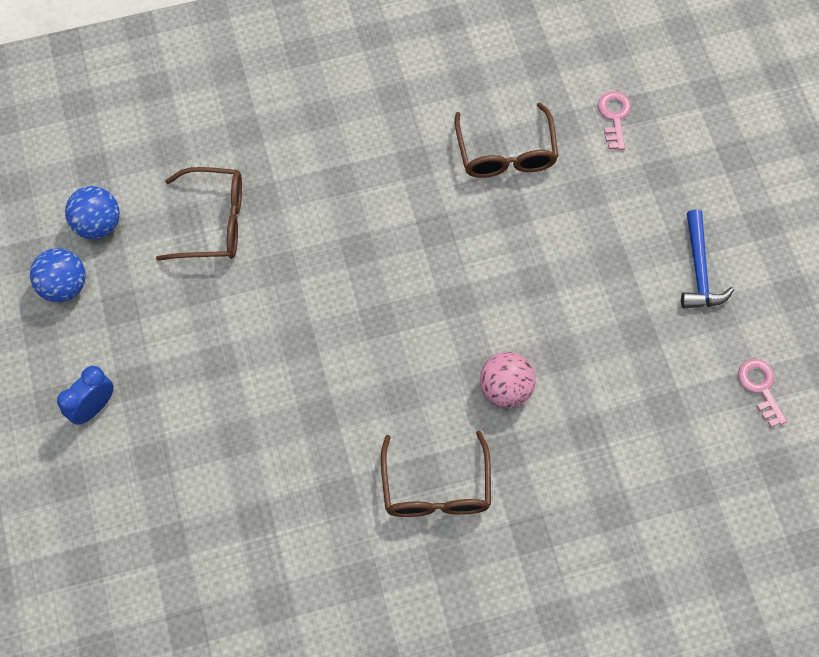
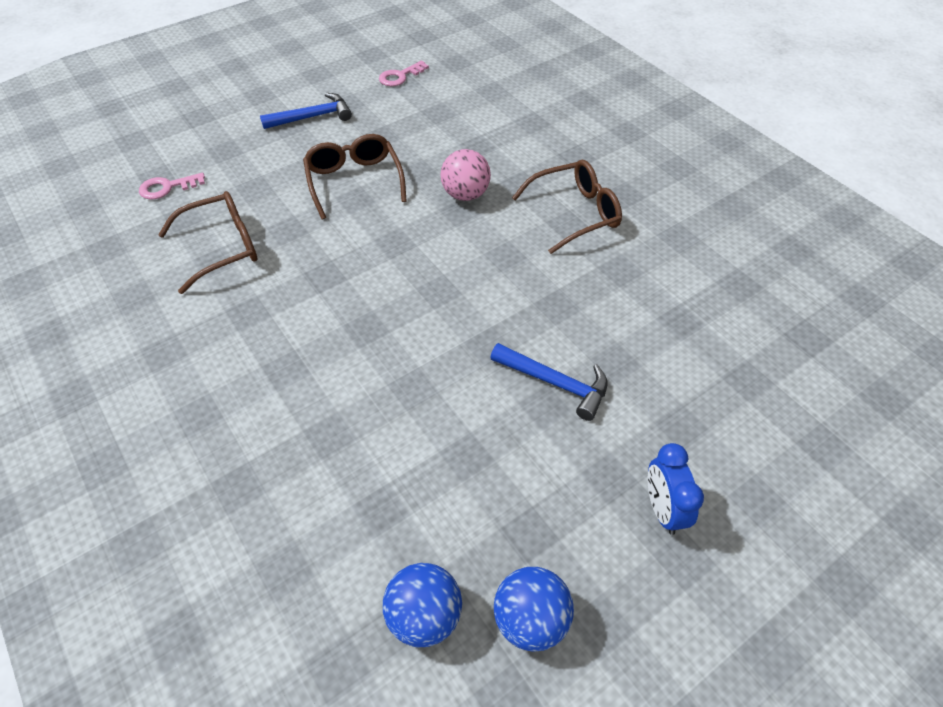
camera: 110 degrees left, 15 degrees down
(94, 407) = (662, 509): blue clock -> blue clock turned 60 degrees clockwise
(214, 222) = (376, 473): brown glasses -> brown glasses (354, 181)
(236, 379) = (556, 383): none -> blue hammer

